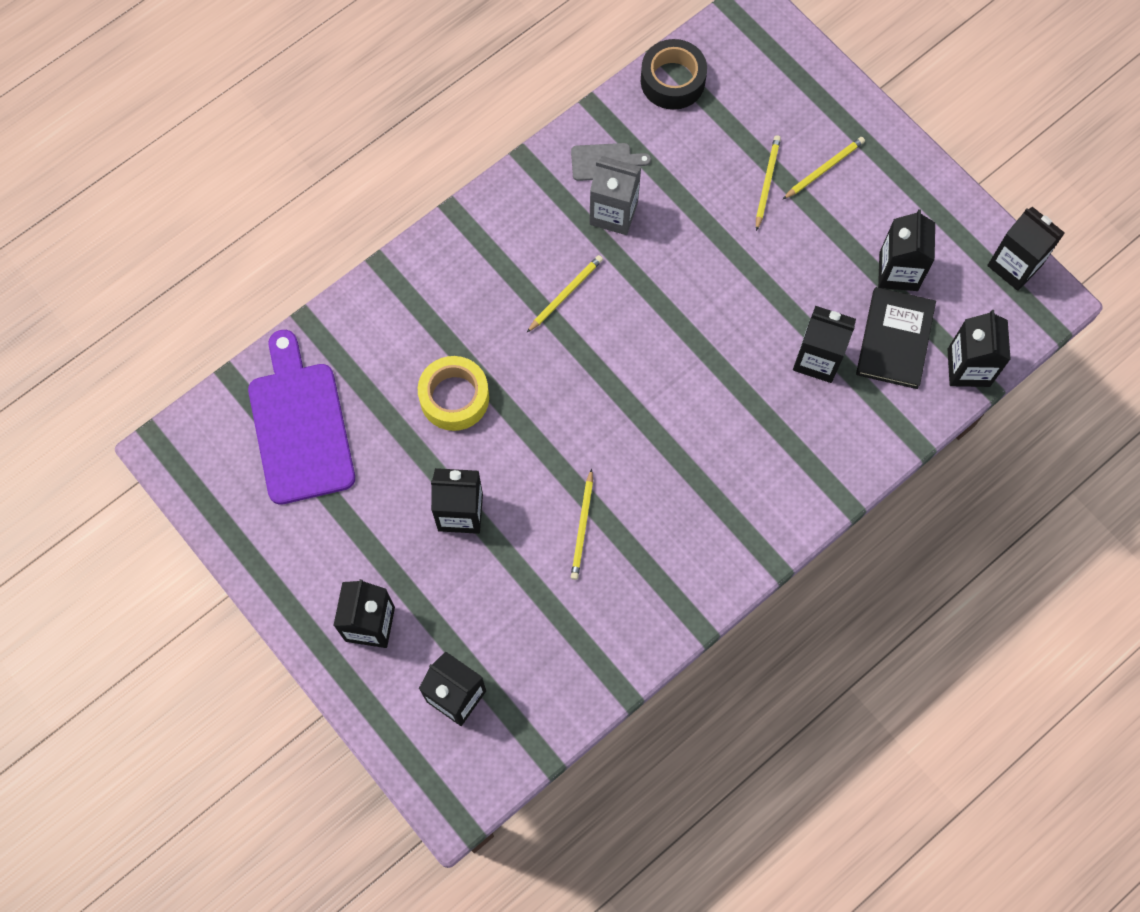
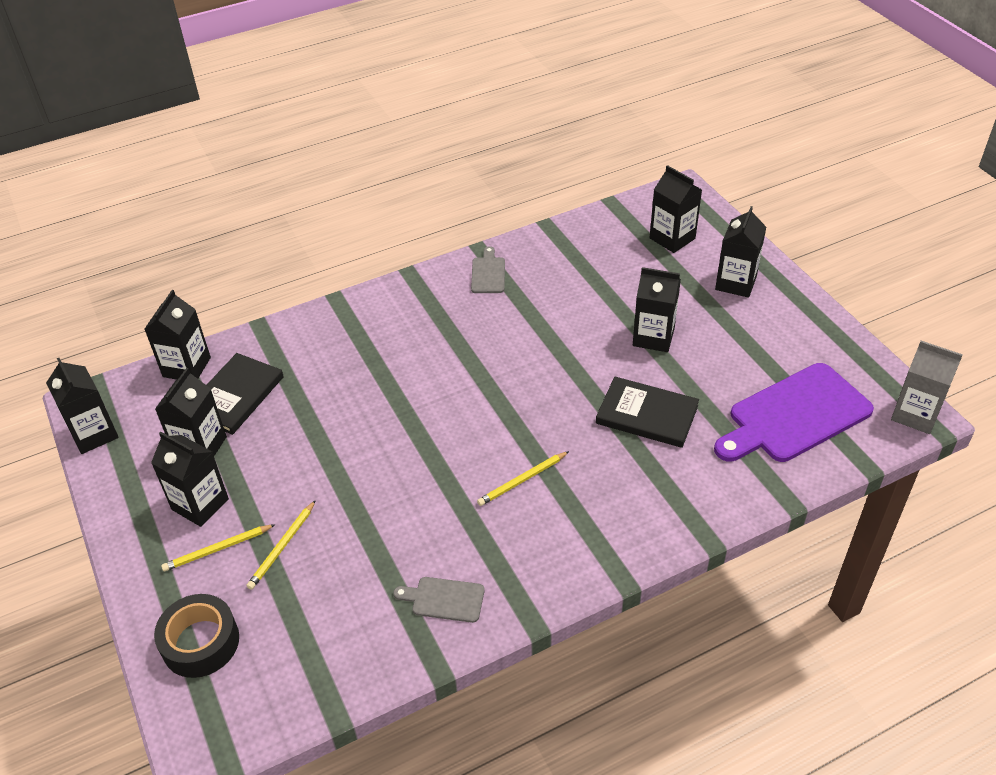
camera: 165 degrees left, 25 degrees down
(300, 426) = (795, 416): purple cutting board -> purple cutting board turned 60 degrees clockwise
(454, 398) = (647, 415): yellow tape -> black book
(582, 527) = (553, 314): yellow pencil -> none
(613, 213) = (452, 545): grey carton -> grey carton (915, 414)
(672, 81) = (335, 678): black tape -> black tape (200, 642)
(678, 583) = (488, 273): none -> grey cutting board
(817, 359) = (310, 393): black carton -> black carton (200, 504)

